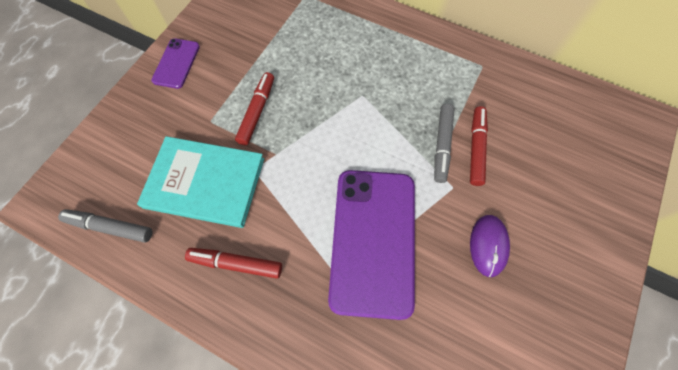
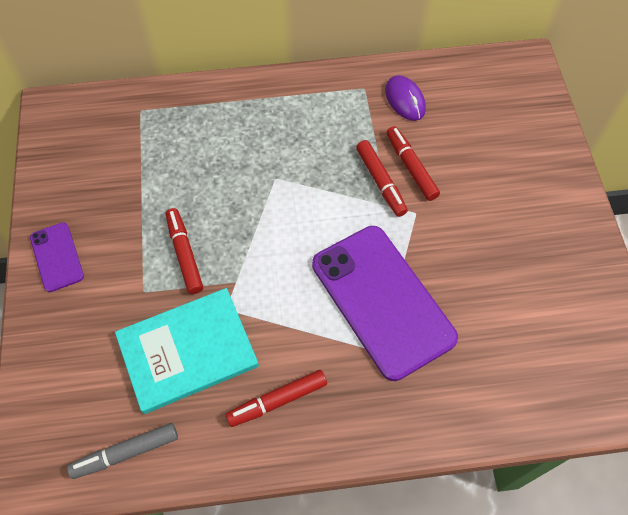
camera: 35 degrees left, 5 degrees down
(442, 145) = (380, 182): grey marker -> red marker
(488, 245) = (477, 243): purple mouse -> purple mouse (405, 100)

